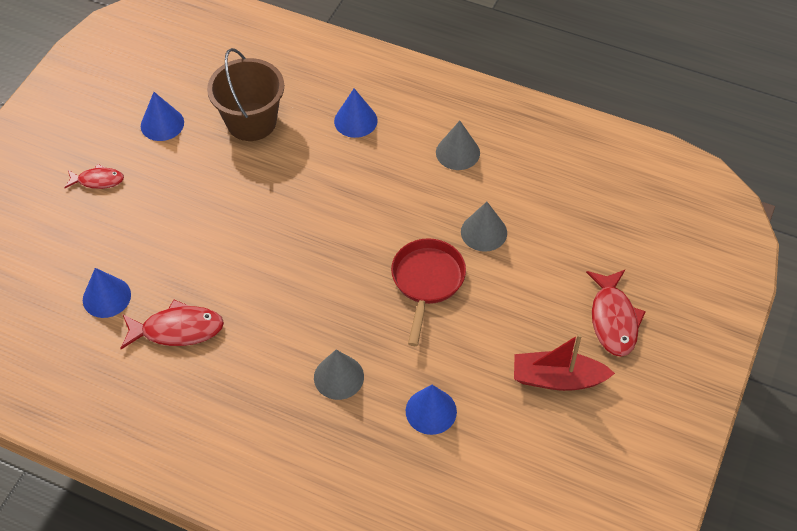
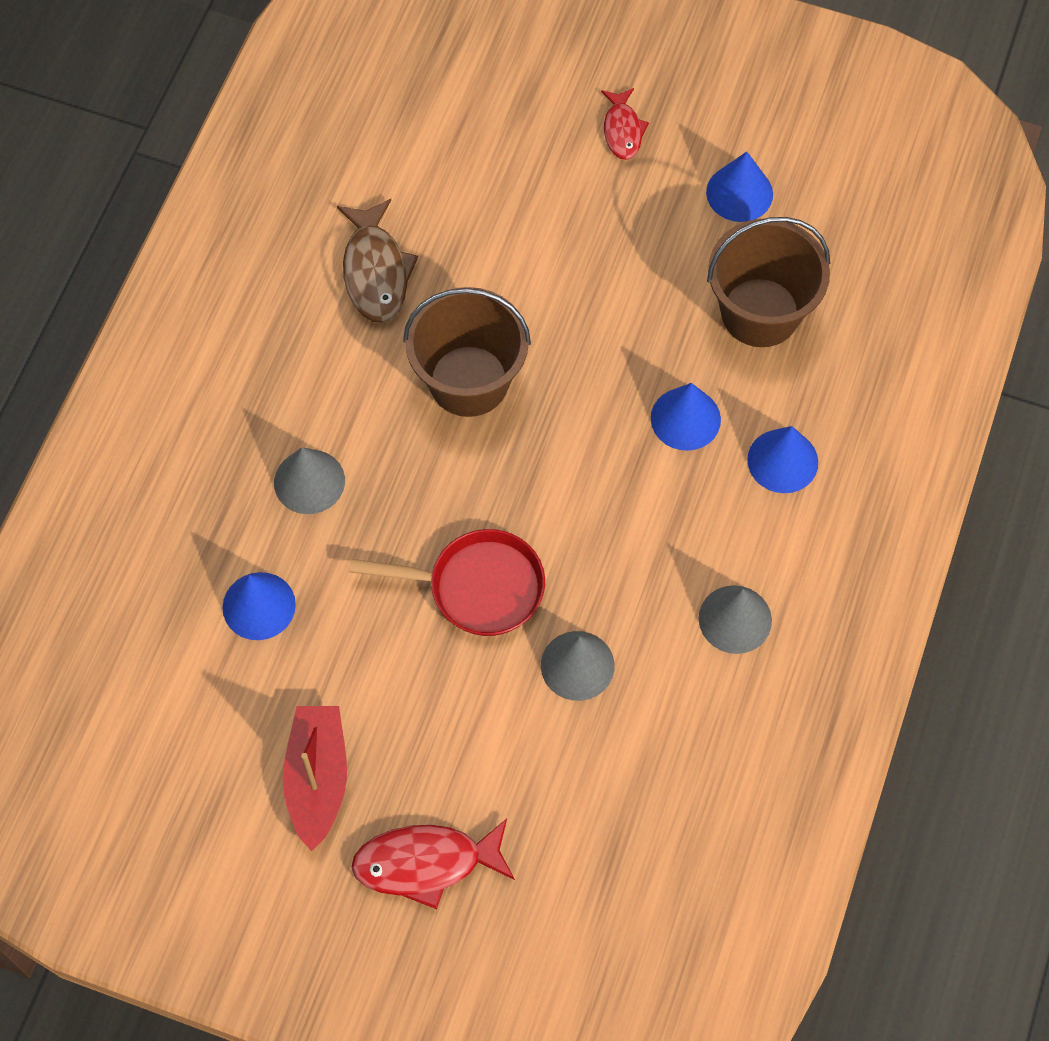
camera: 85 degrees right, 10 degrees up
(106, 297) = (423, 178): blue cone -> blue cone (685, 418)
(177, 330) = (375, 271): red fish -> brown fish
(275, 278) = (469, 381): none -> brown bucket

